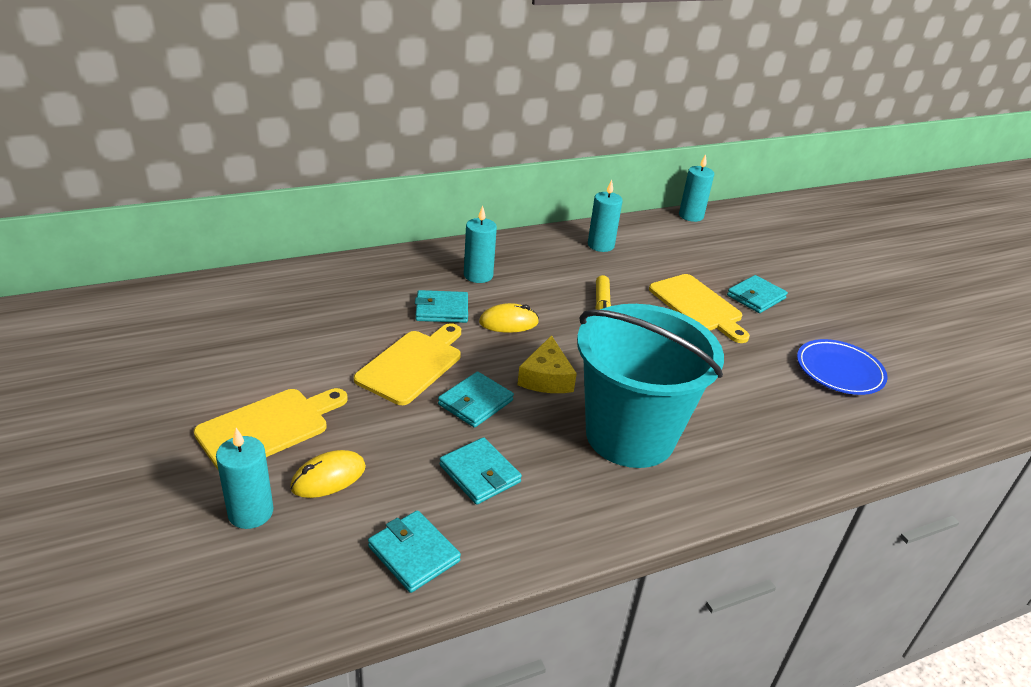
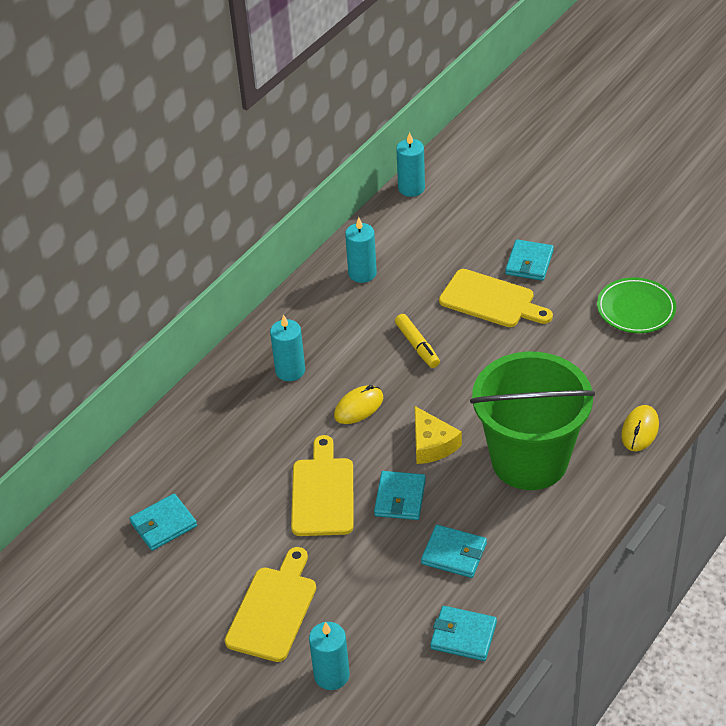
camera: 25 degrees left, 10 degrees up
(328, 477) = (356, 619): yellow mouse -> yellow mouse (640, 430)
(442, 310) = (294, 426): turquoise wallet -> turquoise wallet (163, 524)
(630, 435) = (529, 460): turquoise bucket -> green bucket
(839, 371) = (636, 309): blue plate -> green plate

